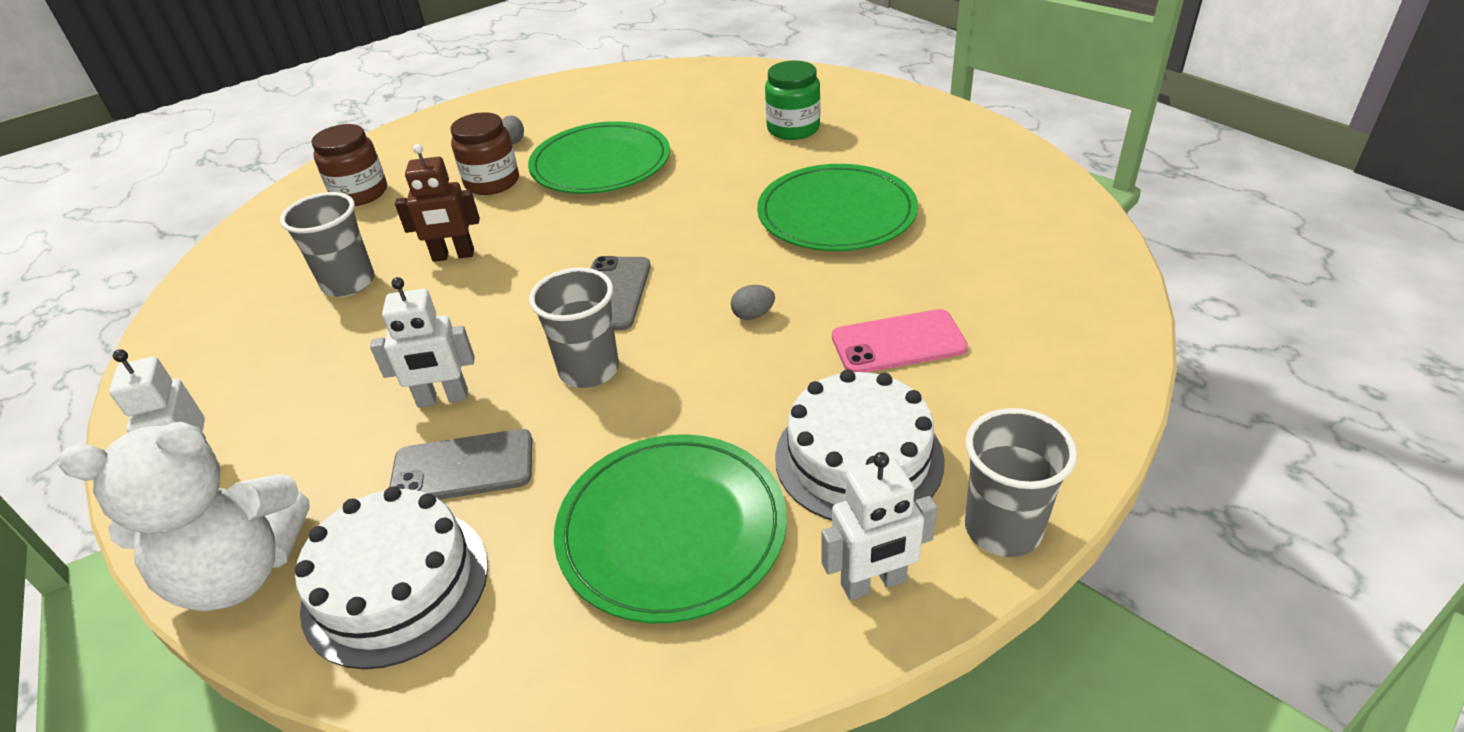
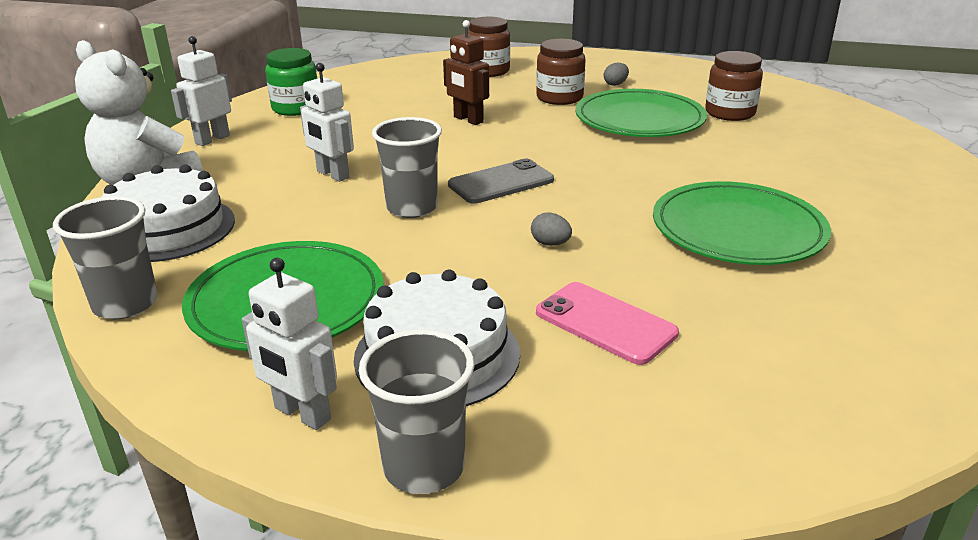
camera: 50 degrees right, 10 degrees down
(349, 283) = (402, 105): grey cup -> grey cup (125, 304)
(463, 468) = (278, 206): grey phone -> none
(655, 118) = (729, 113): none -> brown jar
(793, 129) = (823, 166): green jar -> green jar (296, 108)

